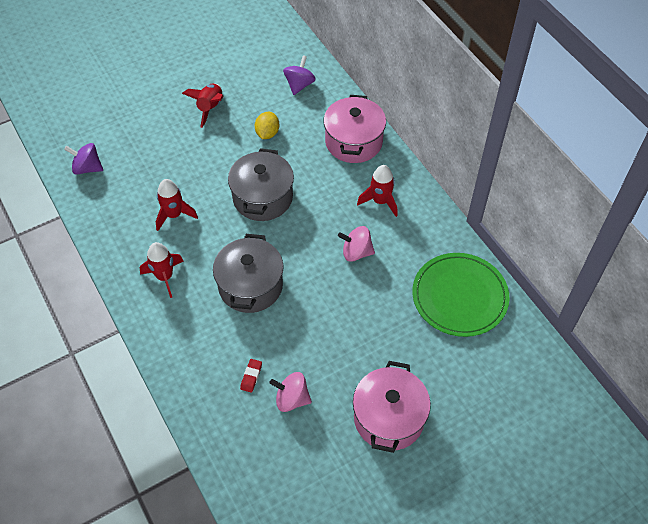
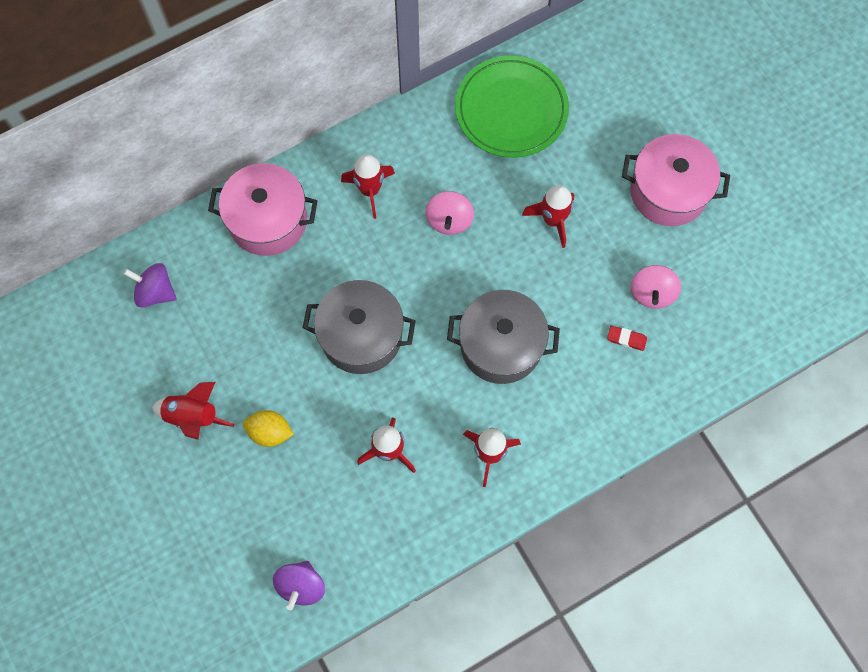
camera: 90 degrees left, 15 degrees up
(267, 133) = (247, 334): yellow lemon -> yellow lemon (270, 432)
(358, 325) = (553, 220): none -> red rocket

